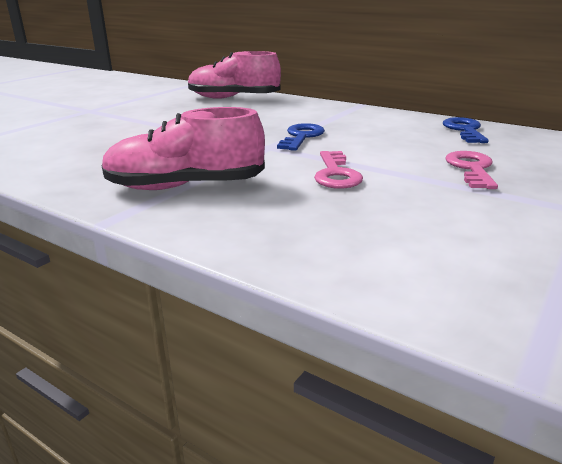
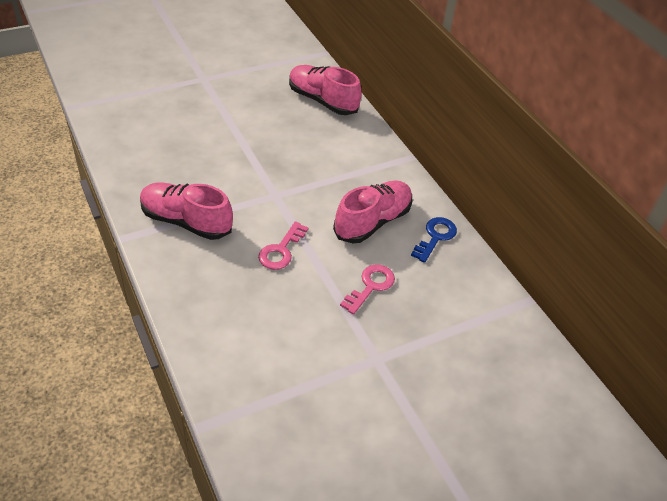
camera: 25 degrees right, 20 degrees up
(302, 137) = (309, 191): blue key -> none
(394, 137) = (372, 222): none -> pink shoe

